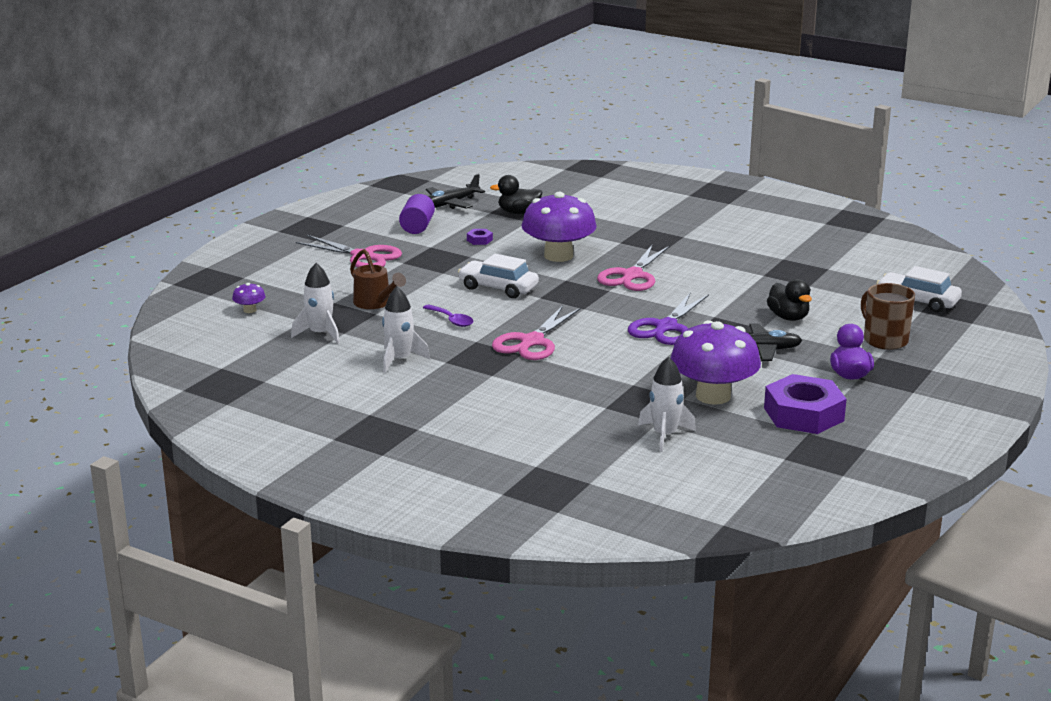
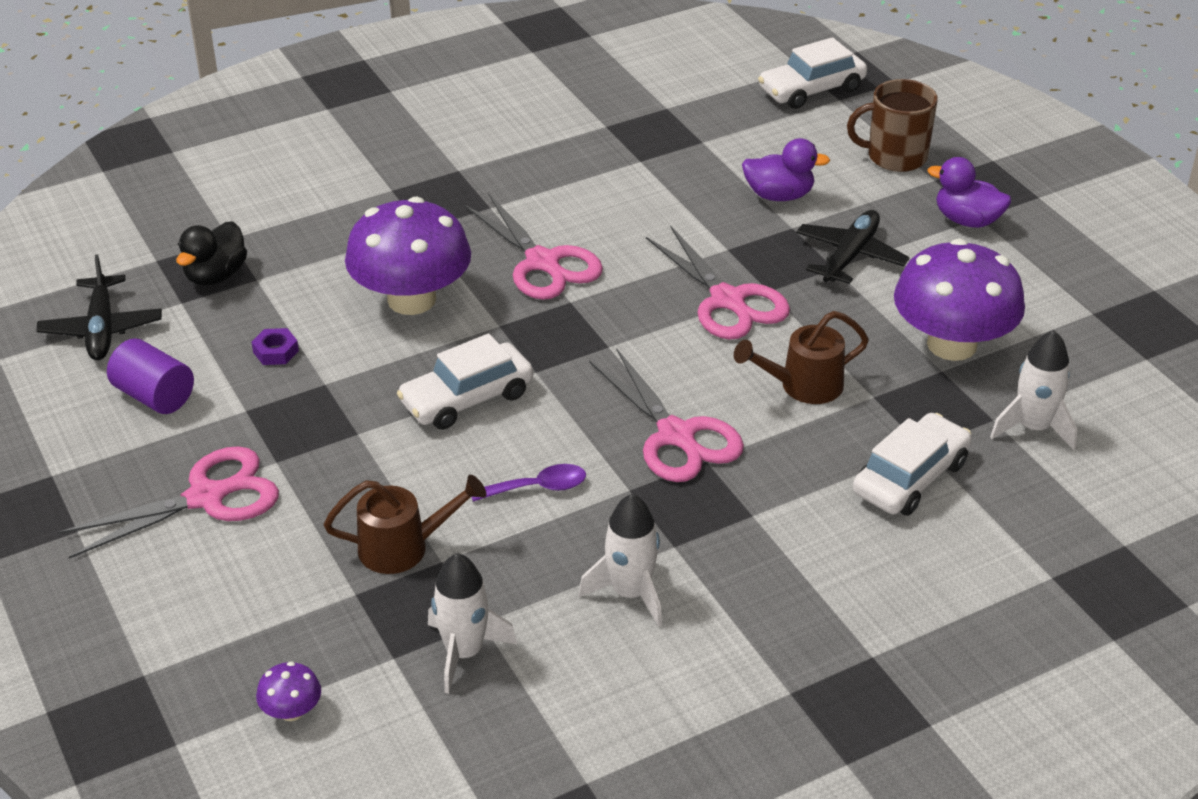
camera: 60 degrees left, 15 degrees up
(573, 409) = (910, 478): none -> white car
(616, 363) = (802, 386): none -> brown watering can
(665, 327) = (728, 301): purple scissors -> pink scissors
(788, 317) = (779, 195): black duck -> purple duck
(803, 414) = (1045, 296): purple nut -> none

